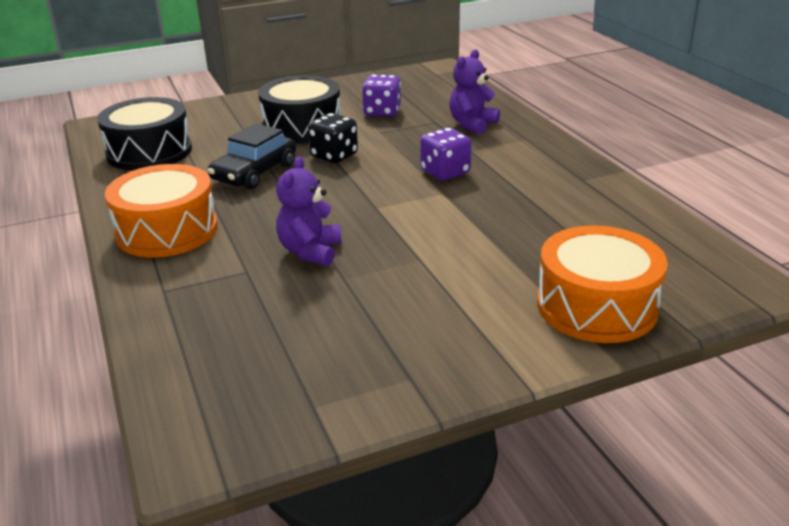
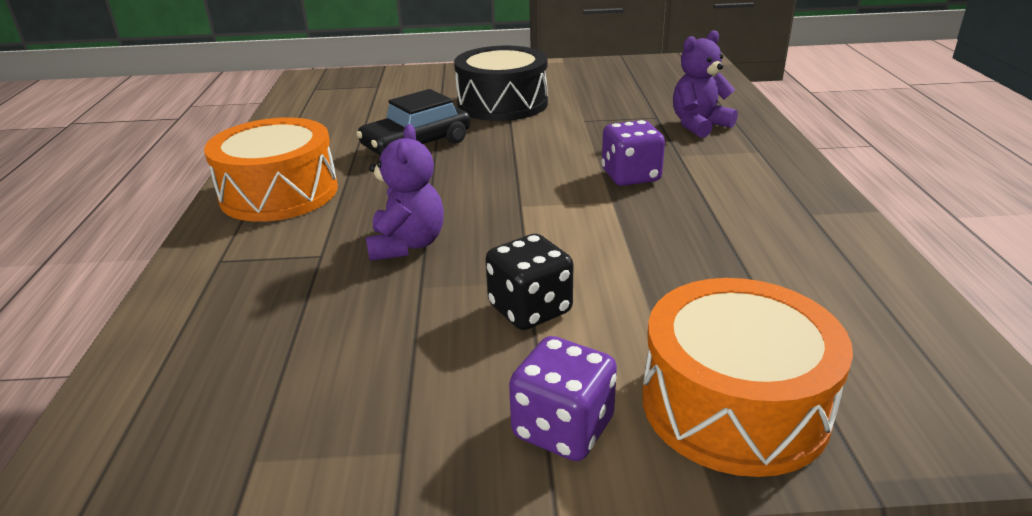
camera: 20 degrees right, 0 degrees up
(149, 152) = (332, 109): black drum -> none
(310, 251) = (407, 245): purple teddy bear -> purple teddy bear turned 150 degrees clockwise
(334, 156) = (514, 139): black dice -> black dice (530, 309)
(382, 112) = (601, 98): purple dice -> purple dice (563, 428)

